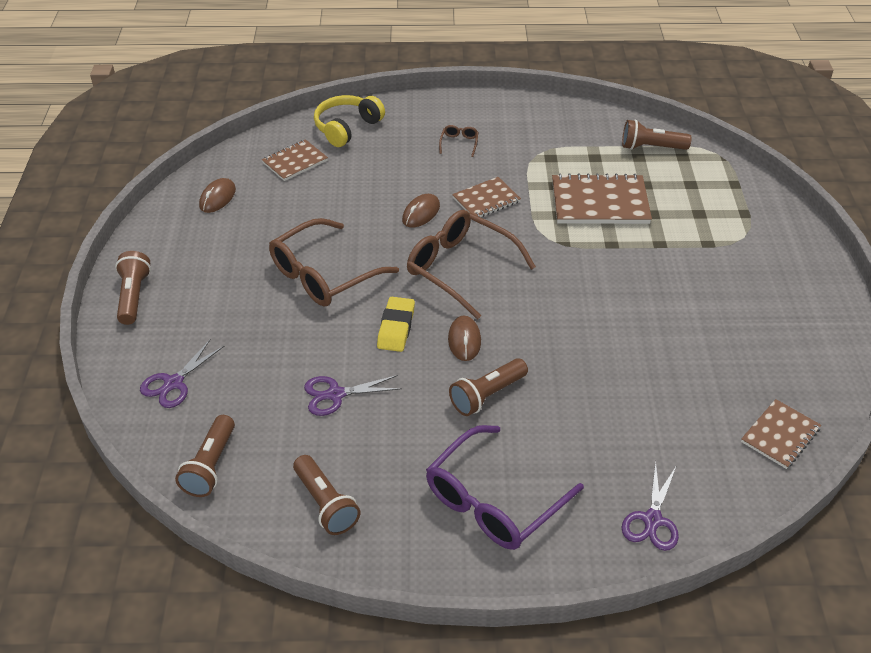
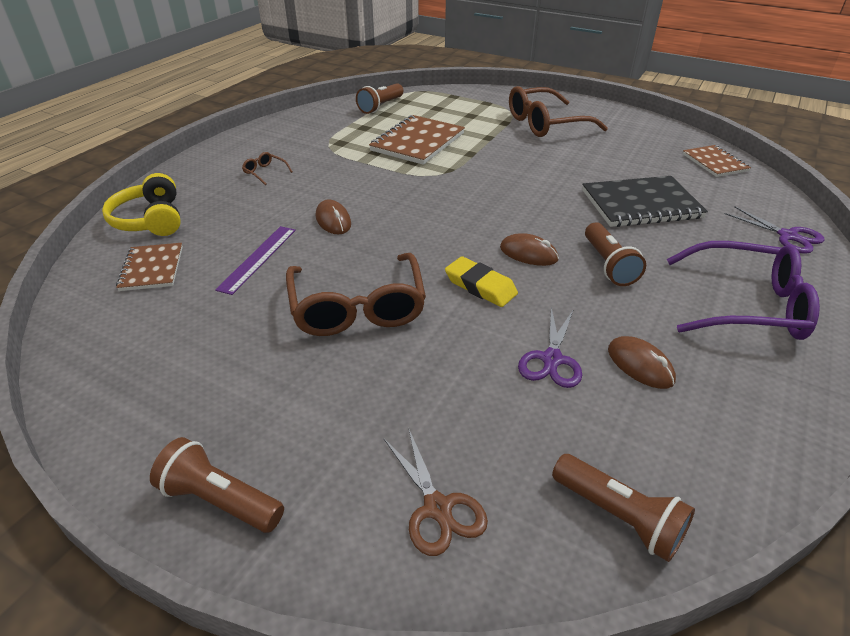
camera: 60 degrees left, 5 degrees down
(174, 383) = (437, 508): purple scissors -> brown scissors
(217, 198) = (128, 347): brown mouse -> brown mouse (640, 365)
(325, 504) = (720, 423): brown flashlight -> none
(342, 201) = (258, 258): none -> purple ruler
(460, 268) = (431, 225): brown glasses -> brown glasses (545, 124)
(486, 200) = (356, 184): brown notebook -> none
(493, 501) = (746, 305): purple glasses -> purple glasses turned 60 degrees counterclockwise
(619, 393) = (640, 204): none -> black notebook

